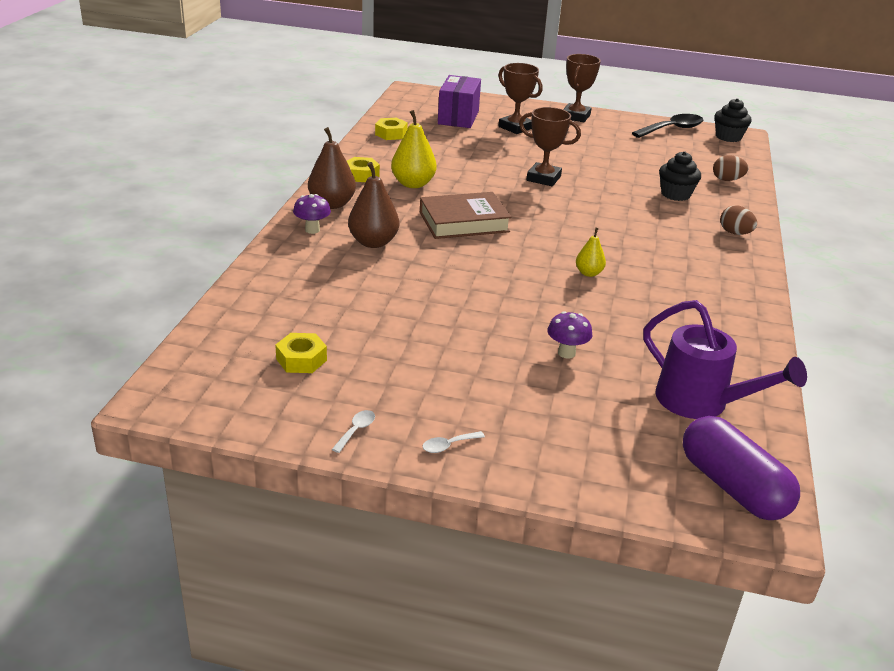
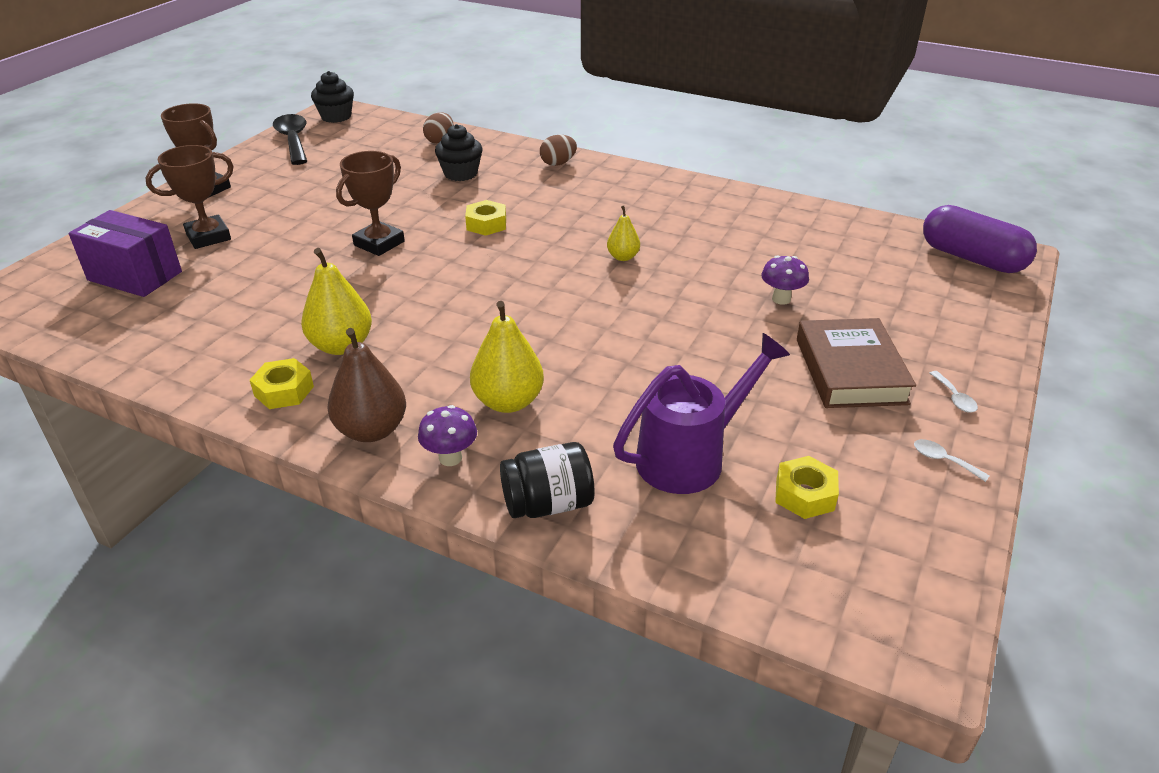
camera: 75 degrees left, 5 degrees up
(276, 264) = (548, 504): none -> black jar
(373, 242) = (508, 402): brown pear -> yellow pear
(391, 134) = (147, 345): yellow nut -> yellow nut (486, 224)
(464, 222) = (474, 319): brown book -> brown book (850, 371)
(701, 403) = (857, 246): purple watering can -> purple watering can (691, 457)
(733, 487) = (972, 258): purple capsule -> purple capsule turned 60 degrees clockwise

